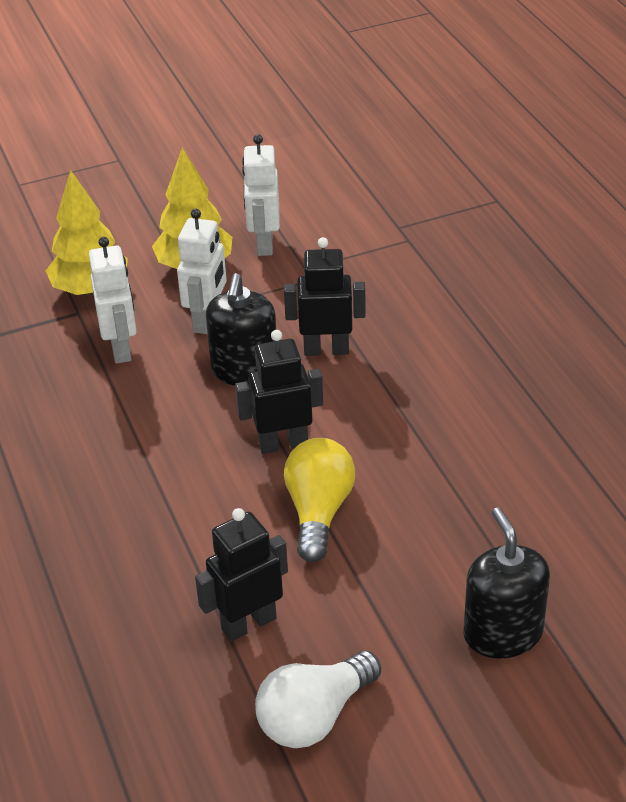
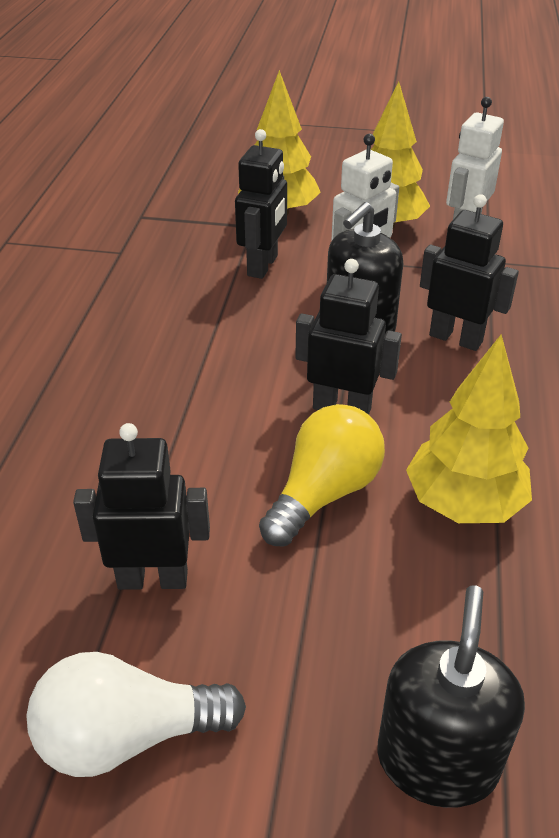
camera: 30 degrees right, 0 degrees up
(121, 348) = (263, 266): white robot -> black robot
(416, 474) = (463, 503): none -> yellow tree

